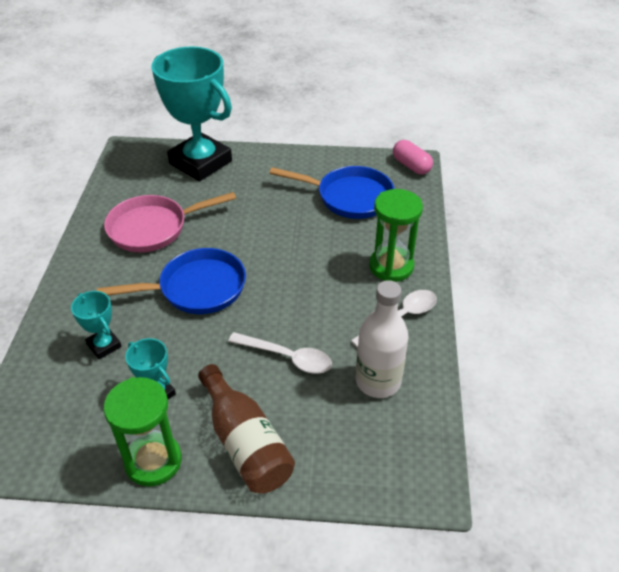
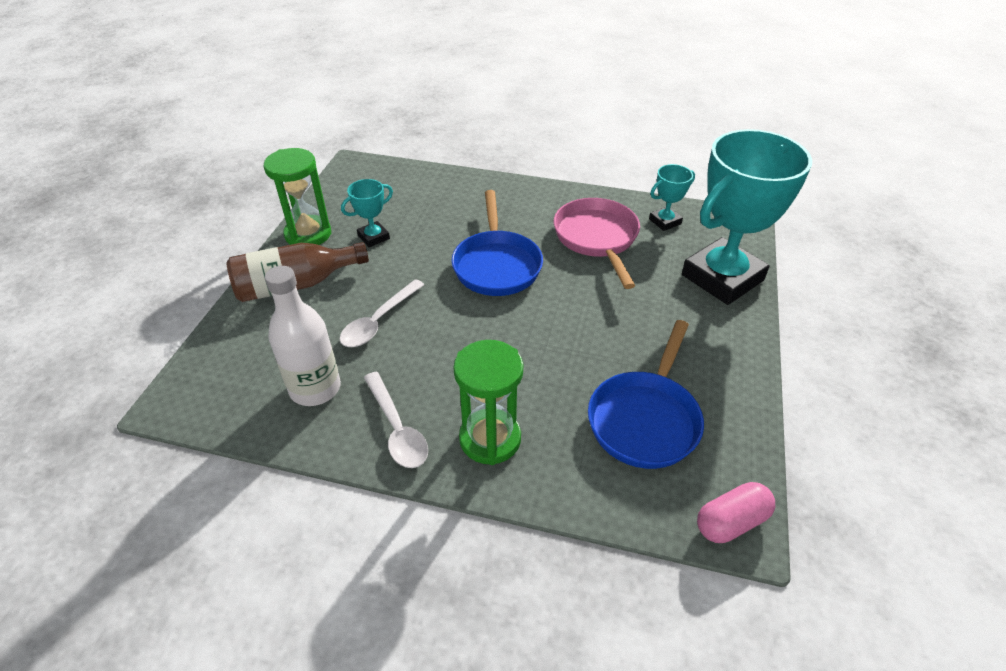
camera: 100 degrees right, 0 degrees up
(104, 345) = (440, 209): turquoise trophy -> turquoise trophy (665, 221)

